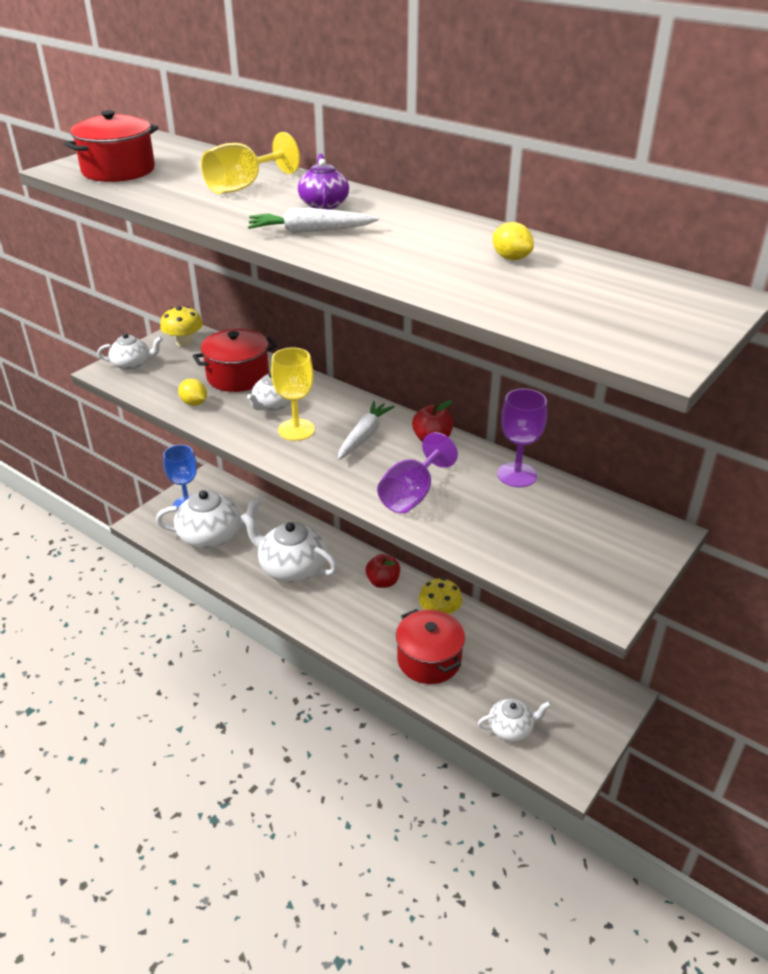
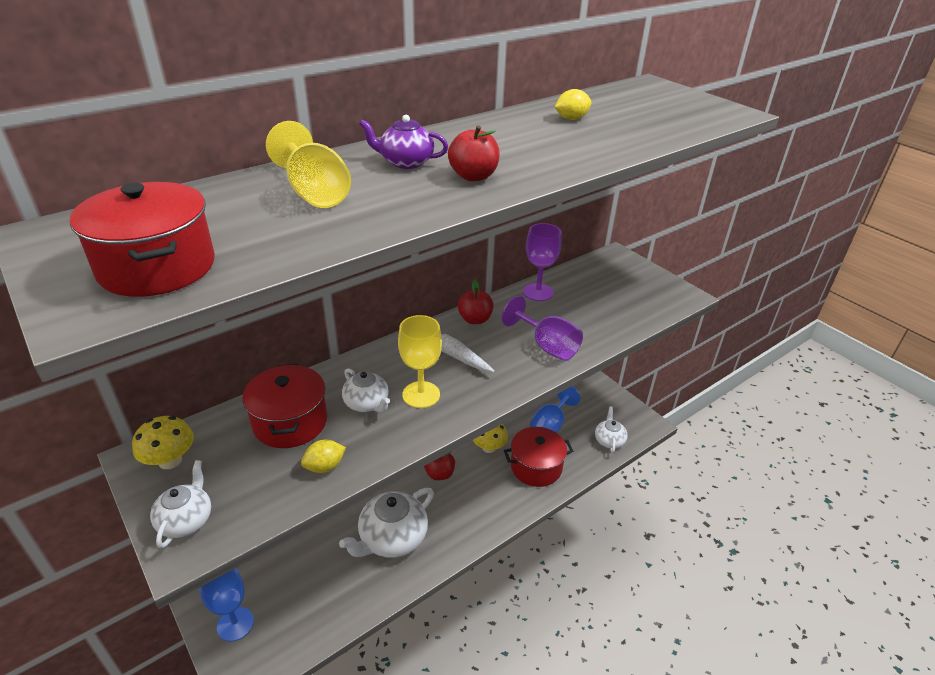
camera: 75 degrees left, 0 degrees up
(212, 536) = (306, 604): white teapot -> none
(310, 231) = (473, 176): white carrot -> red apple
(506, 663) = (550, 425): none -> blue goblet

